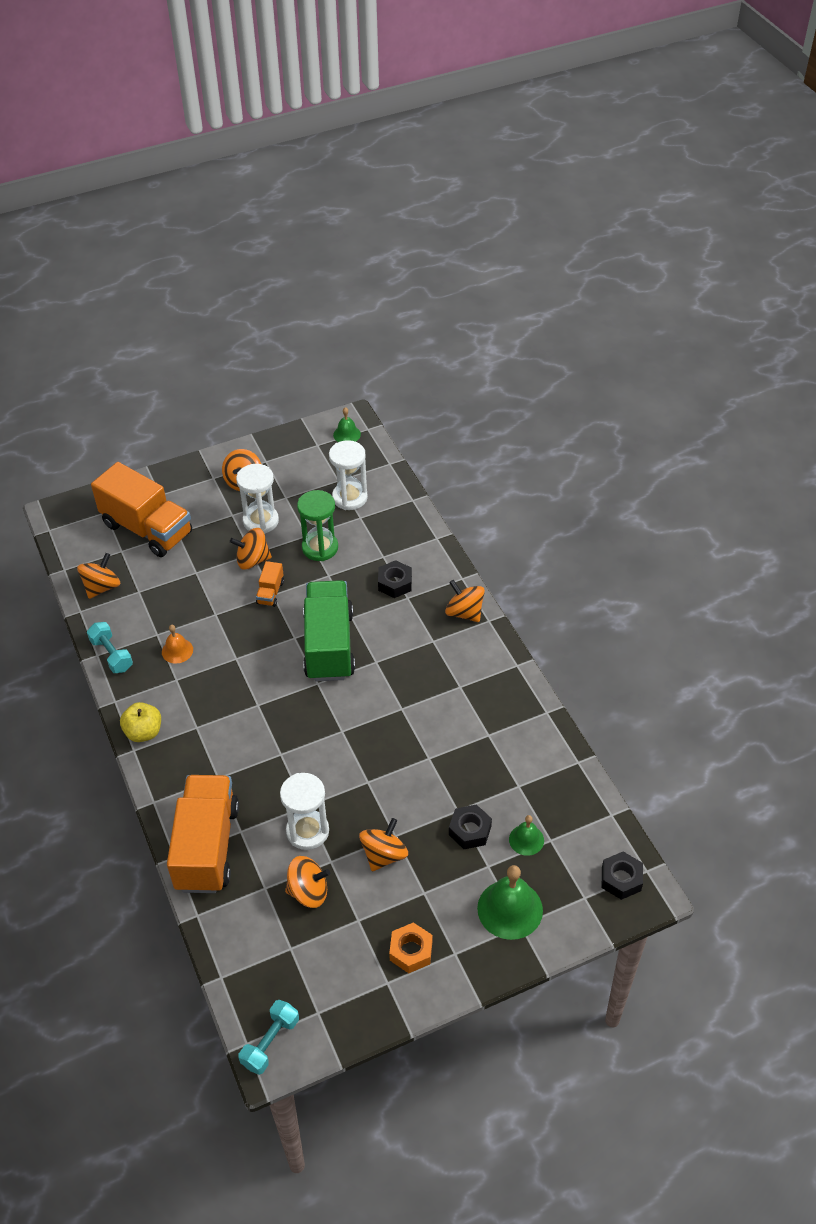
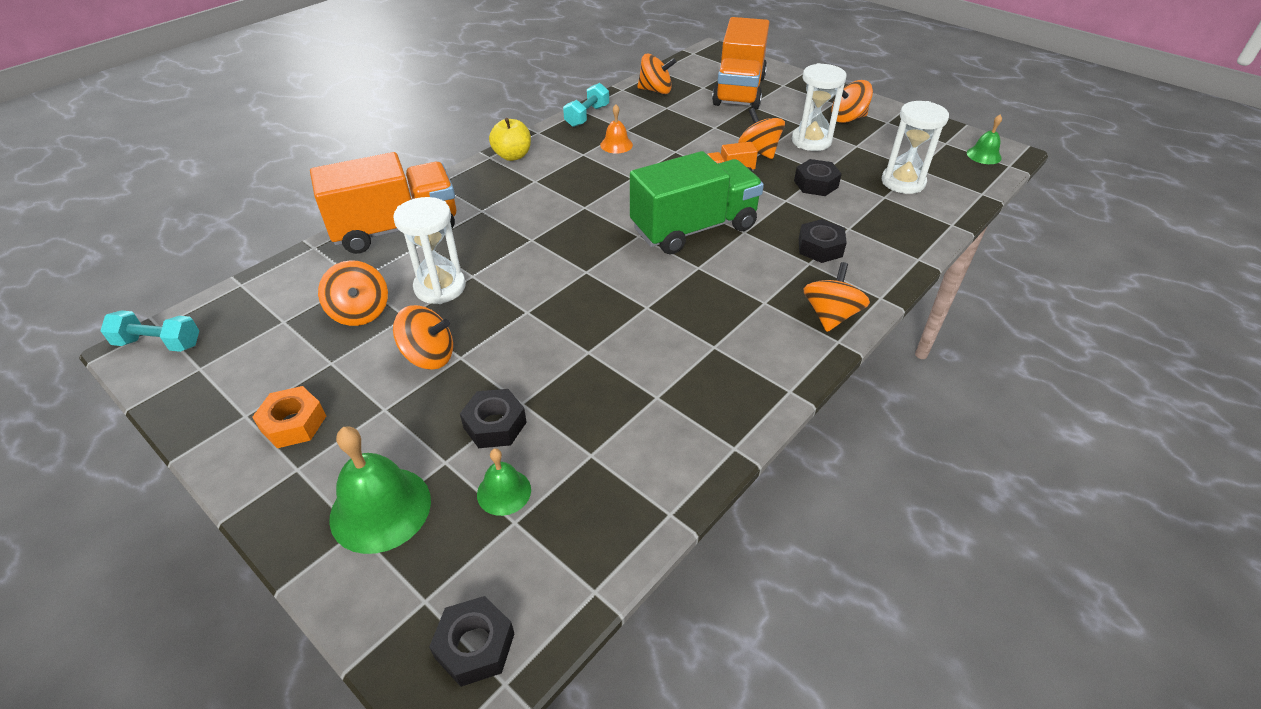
camera: 65 degrees right, 5 degrees down
(320, 548) = (816, 184): green hourglass -> black nut

